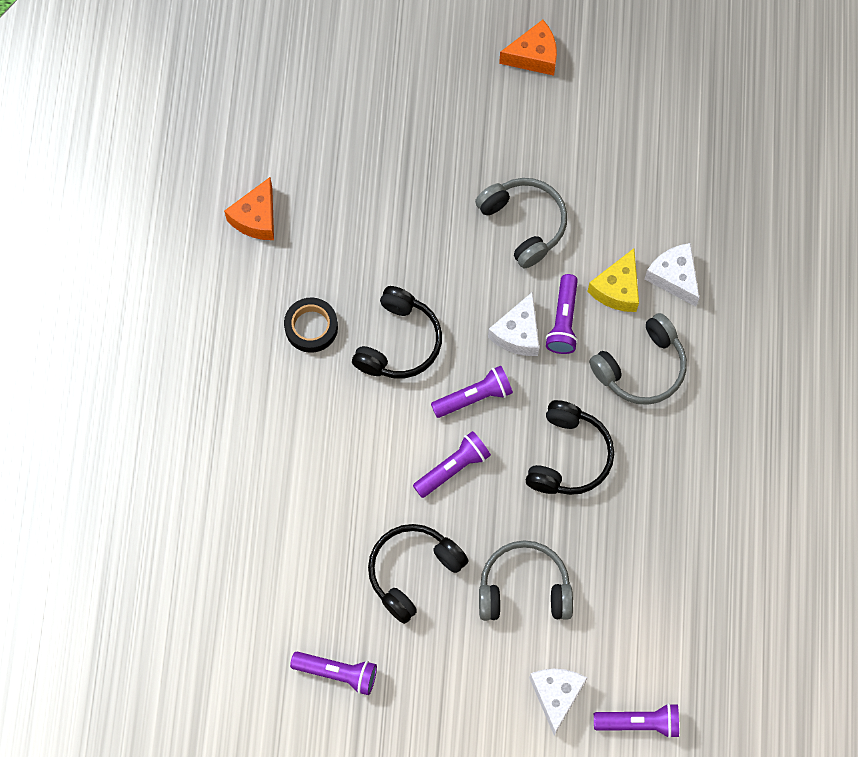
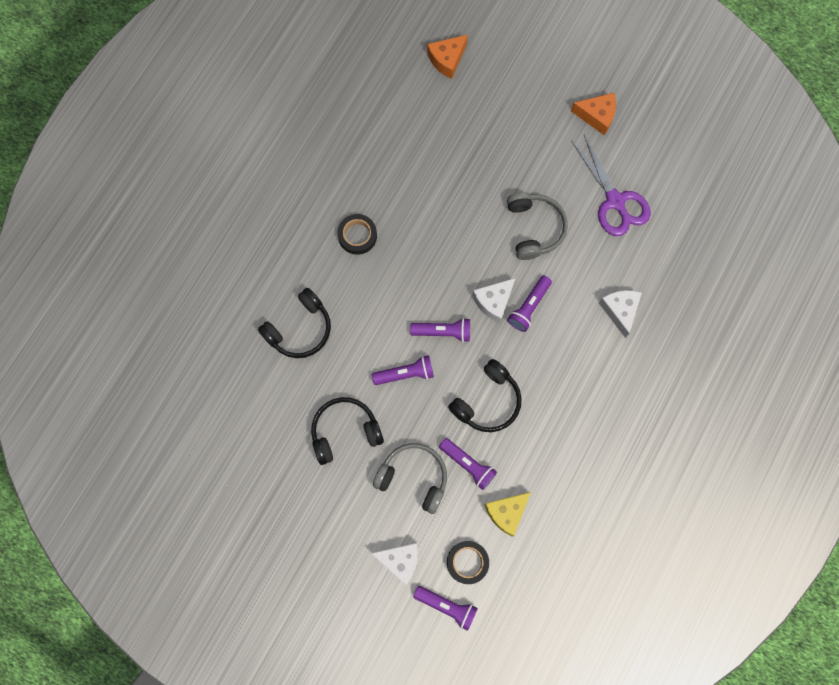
camera: 25 degrees right, 5 degrees up
(256, 218) = (357, 146): orange cheese -> orange cheese (447, 59)
(337, 673) = (262, 476): purple flashlight -> purple flashlight (468, 465)
(399, 342) = (410, 272): black headphones -> black headphones (299, 329)
(556, 695) = (400, 561): white cheese -> white cheese turned 75 degrees clockwise
(605, 149) = (615, 201): none -> purple scissors
(617, 289) = (576, 301): yellow cheese -> yellow cheese (506, 512)
(638, 659) = (467, 562): none -> black tape
(641, 367) = (567, 363): grey headphones -> none

